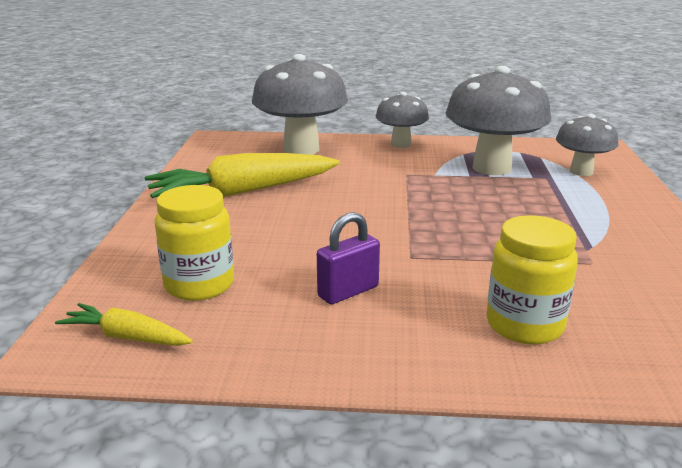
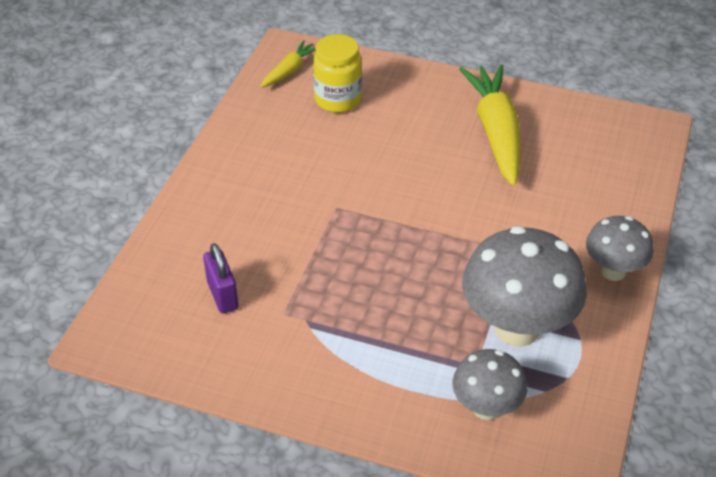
camera: 105 degrees right, 20 degrees up
(301, 149) = (607, 185): grey mushroom -> none
(348, 292) = (299, 164): purple padlock -> purple padlock (222, 295)
(524, 325) = (221, 237): yellow jar -> none

